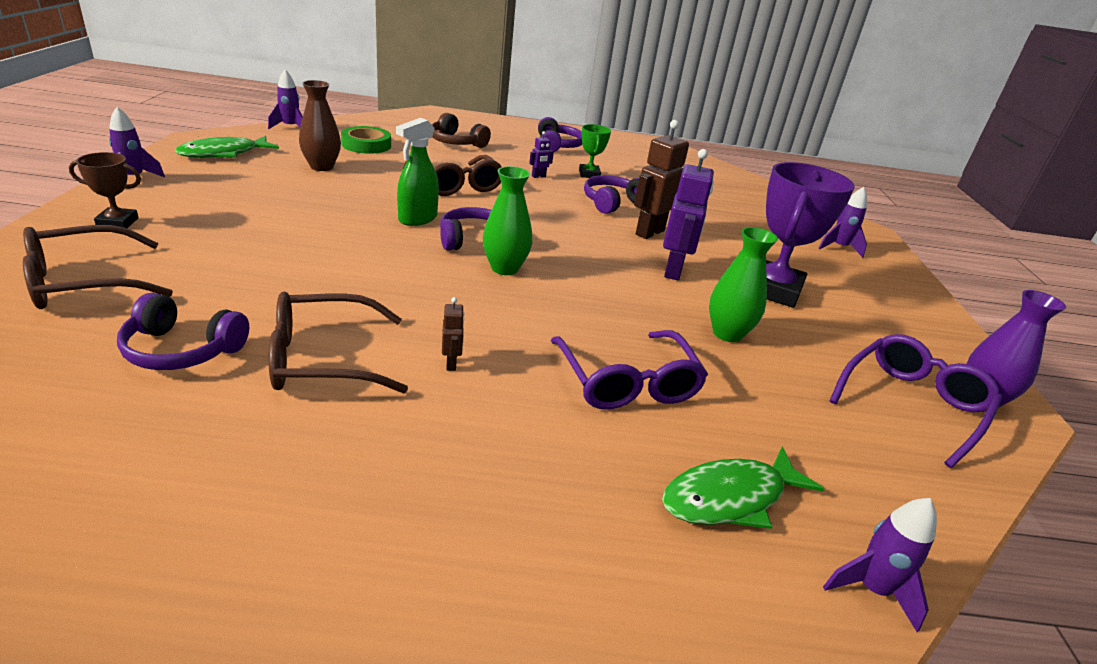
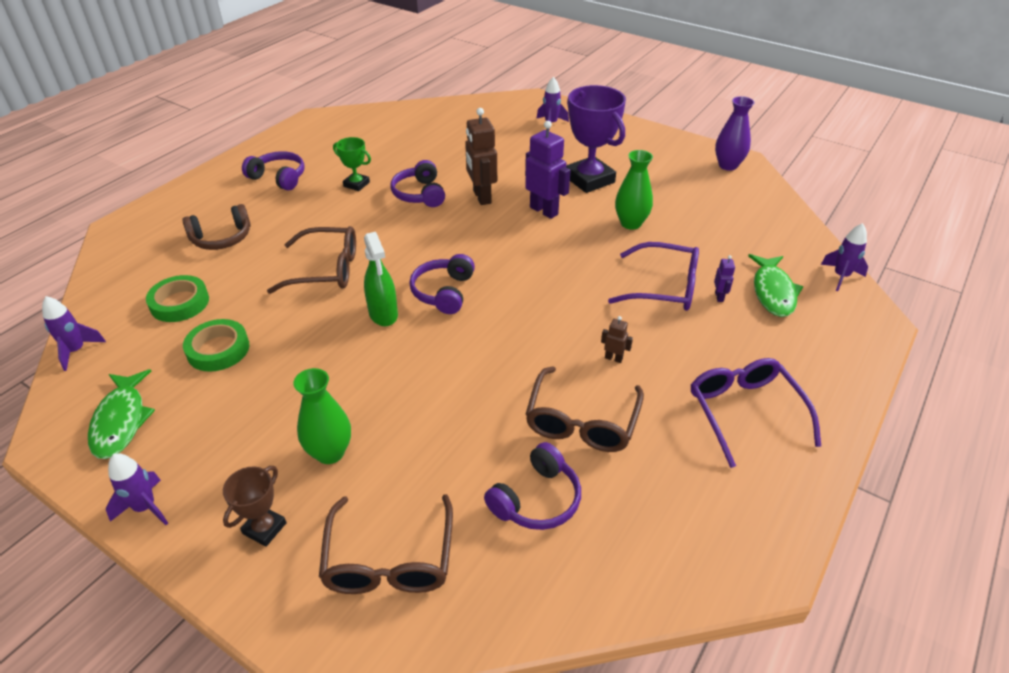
camera: 55 degrees left, 10 degrees up
(322, 167) = (218, 349): brown vase -> green tape
(504, 268) = (498, 291): green vase -> green vase (330, 452)
(538, 176) = (341, 214): purple robot -> purple robot (719, 297)
(912, 404) = (723, 191): purple glasses -> purple glasses (745, 412)

